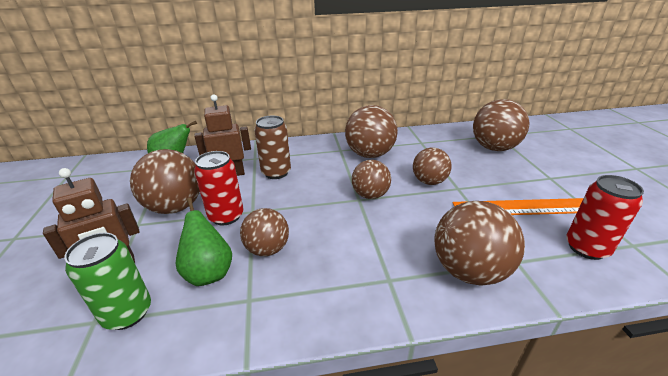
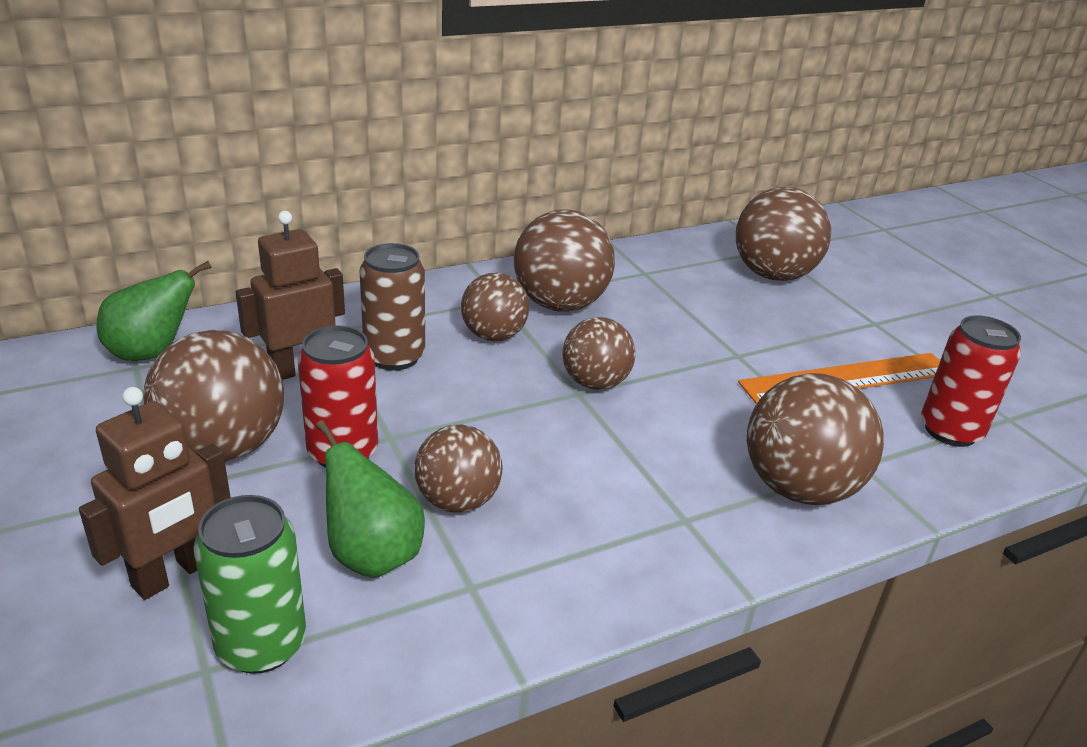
camera: 20 degrees left, 0 degrees up
(429, 181) = (686, 348): brown ball -> brown ball (494, 335)

